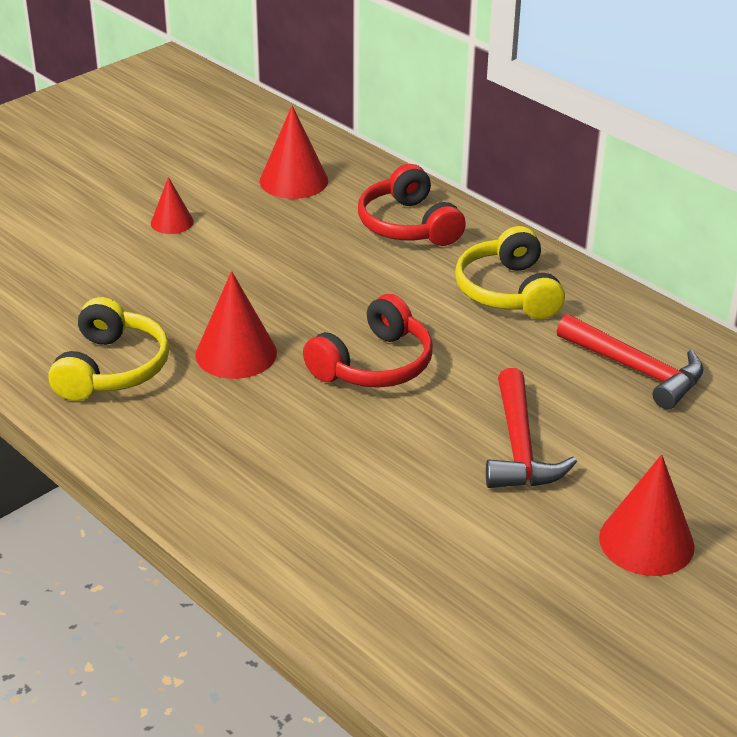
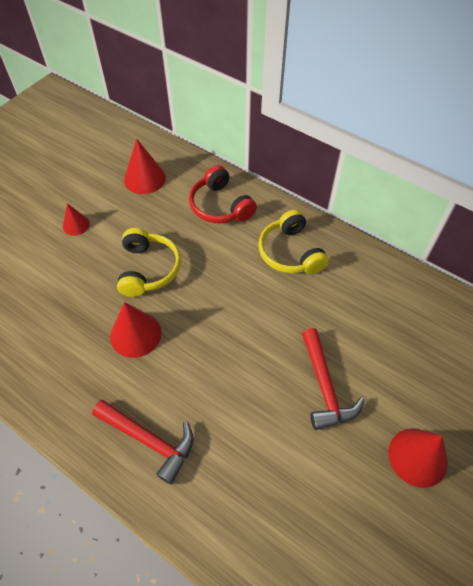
camera: 10 degrees left, 20 degrees up
(111, 368) = (58, 361): yellow headphones -> yellow headphones (148, 269)
(373, 364) = (222, 329): red headphones -> none
(636, 370) = (378, 307): red hammer -> red hammer (149, 440)

